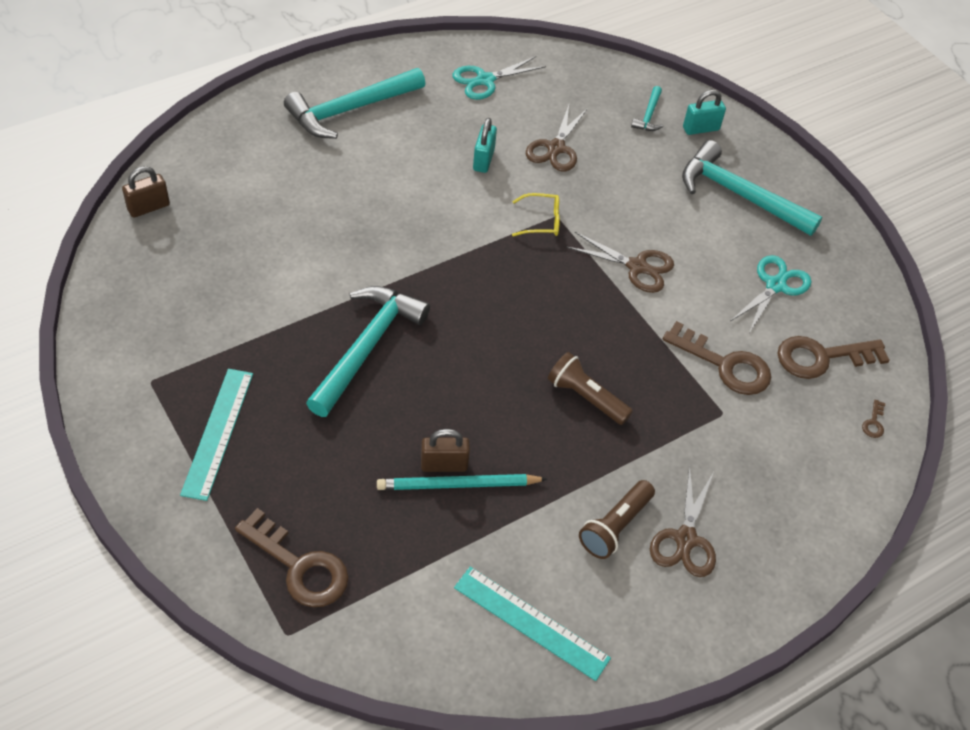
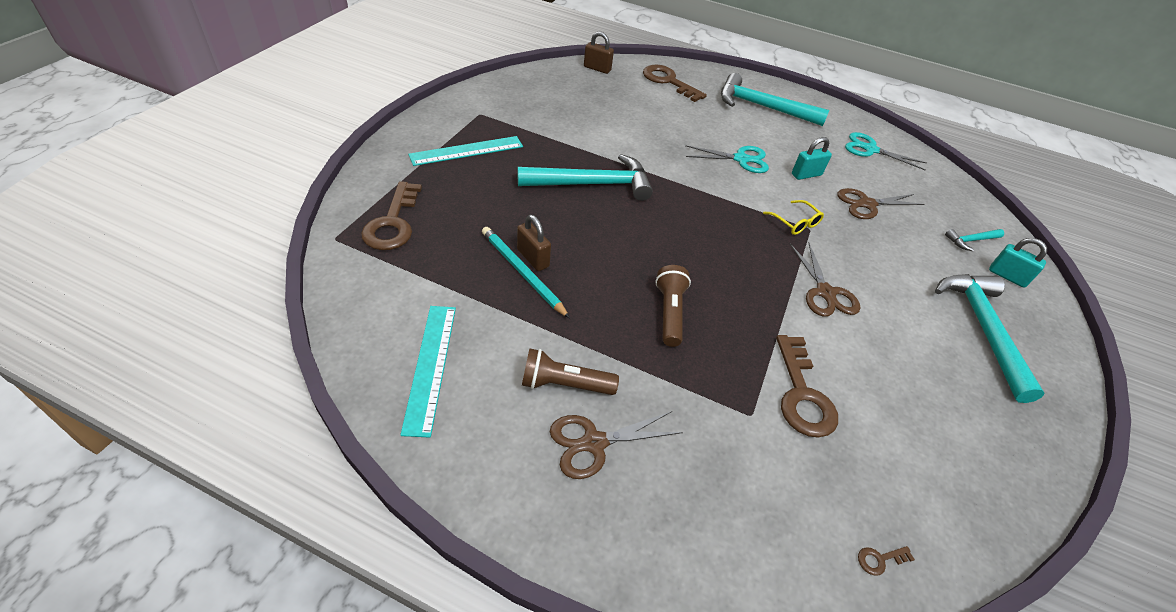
camera: 55 degrees right, 5 degrees down
(775, 285) = (928, 397): turquoise scissors -> turquoise scissors (741, 159)
(821, 357) = (899, 472): brown key -> brown key (668, 81)

